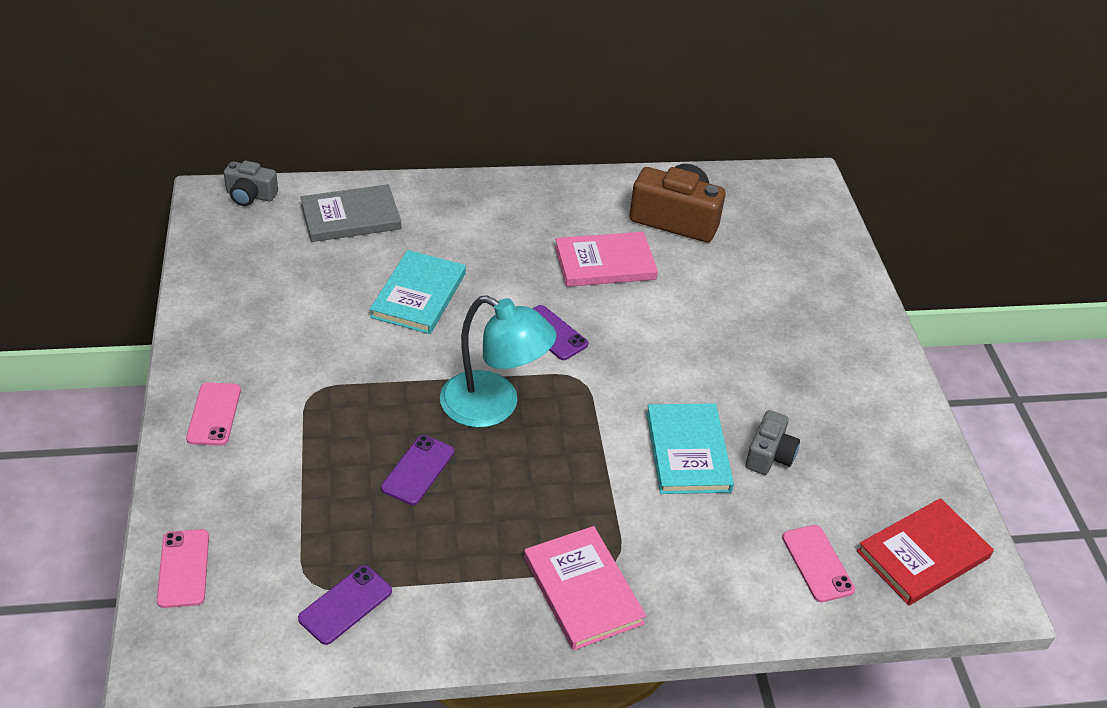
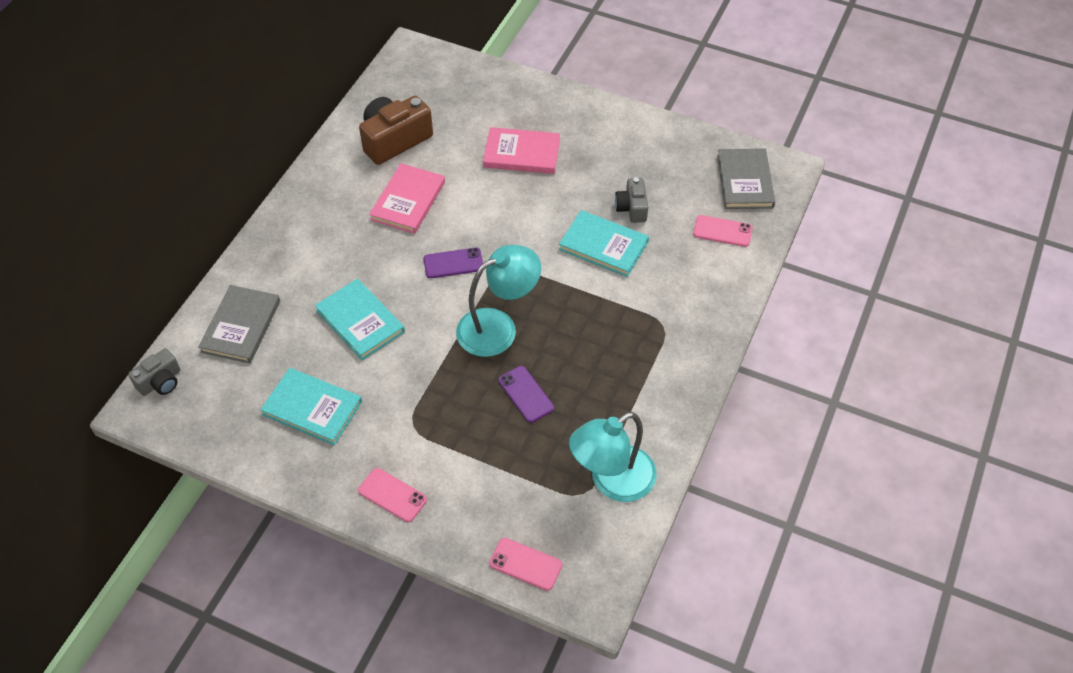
camera: 55 degrees left, 10 degrees up
(286, 308) = (312, 408): none -> turquoise book
(345, 605) = (612, 481): purple phone -> turquoise lamp
(583, 590) = (674, 352): pink book -> pink book (521, 153)
(769, 455) = (632, 208): grey camera -> grey camera turned 150 degrees counterclockwise
(923, 554) = (745, 181): red book -> grey book

